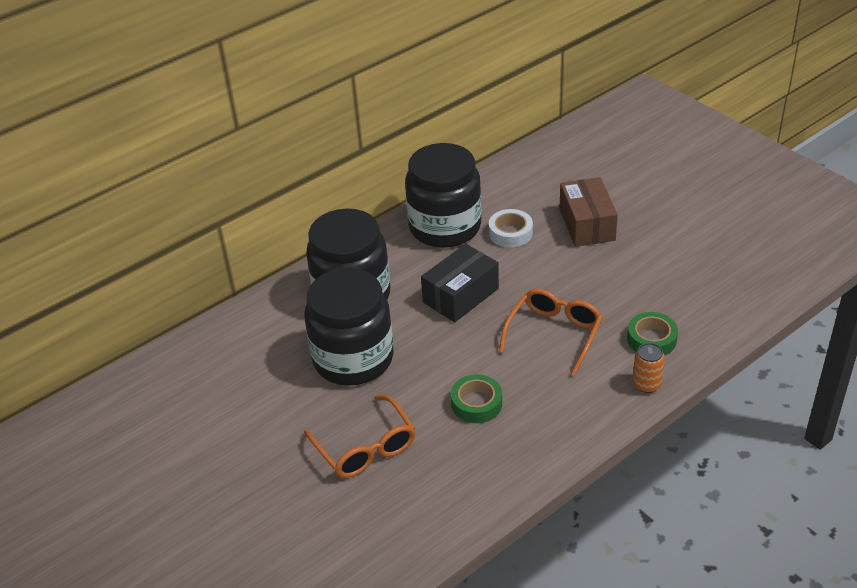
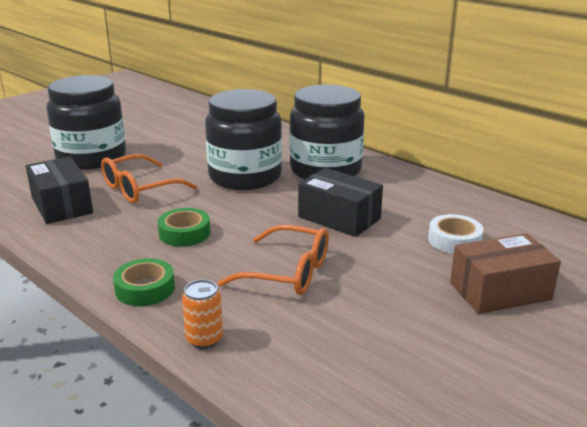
camera: 80 degrees right, 15 degrees down
(395, 515) = (61, 205): none -> black box
(445, 227) = (445, 204): black jar -> black jar (91, 158)
(651, 339) = (286, 344): green tape -> green tape (145, 289)

